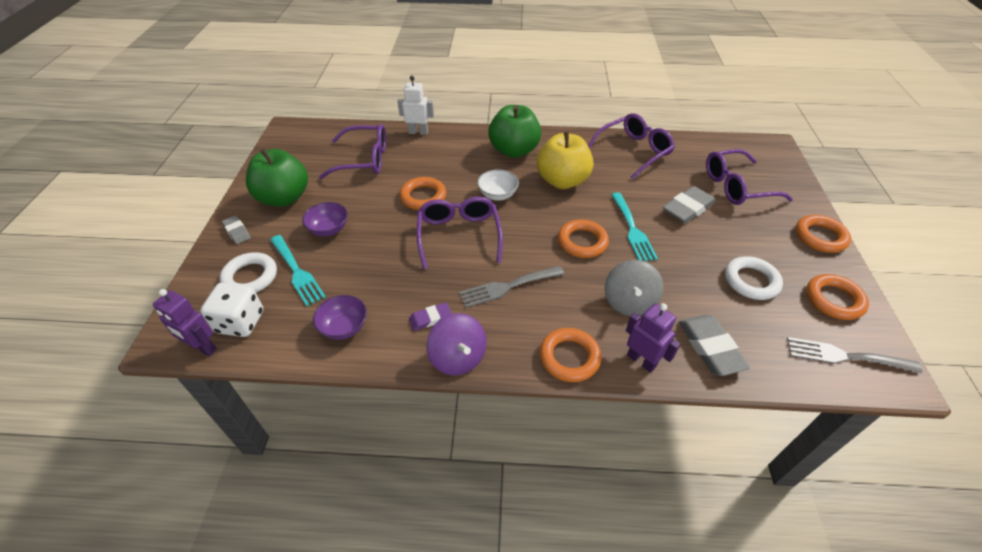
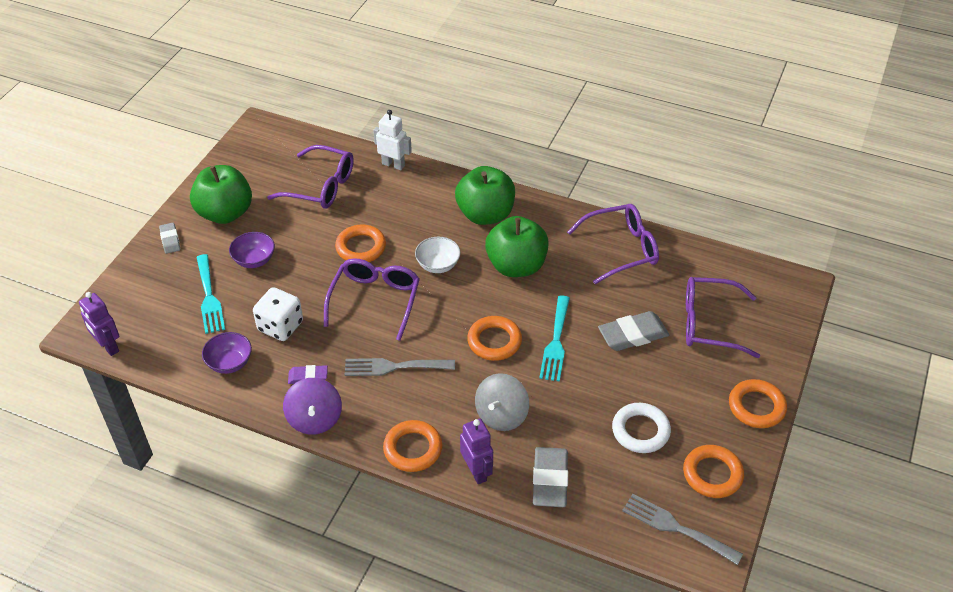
camera: 20 degrees right, 0 degrees up
(240, 322) = (145, 332): white dice -> white dice (280, 326)
(250, 277) = (167, 291): white ring -> none
(562, 181) = (516, 266): yellow apple -> green apple

